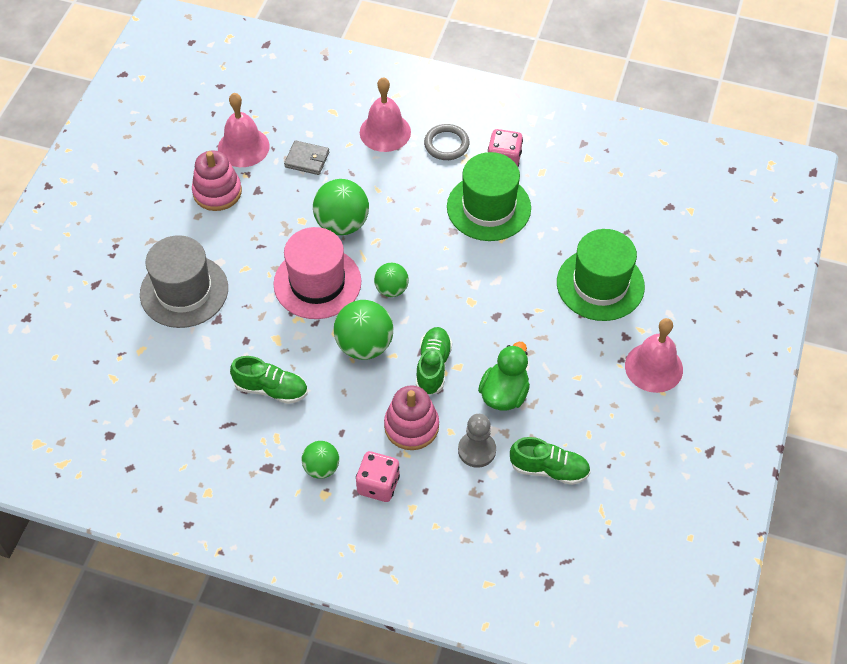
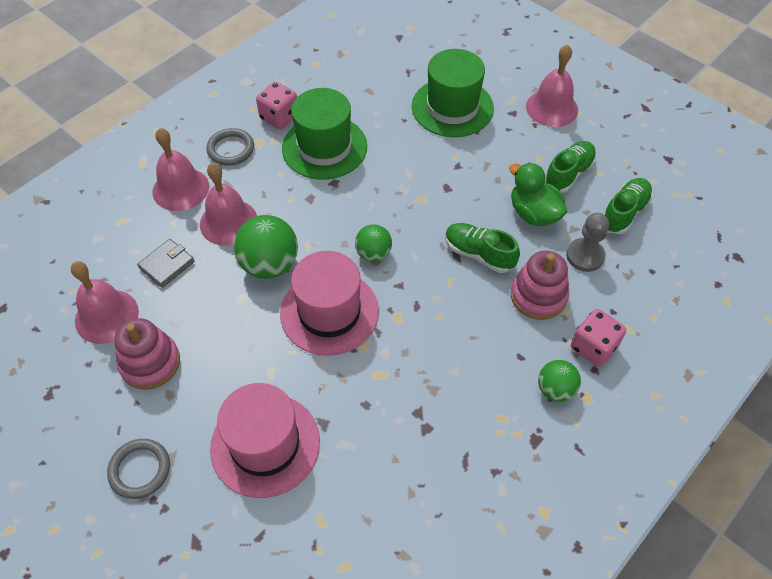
camera: 65 degrees left, 0 degrees up
(133, 227) = (140, 470): none -> grey ring
(184, 291) = (265, 444): grey hat -> pink hat
(271, 389) = (440, 402): green shoe -> green shoe (568, 174)
(364, 345) = (427, 299): green ball -> none
(369, 178) = (228, 222): none -> pink bell

